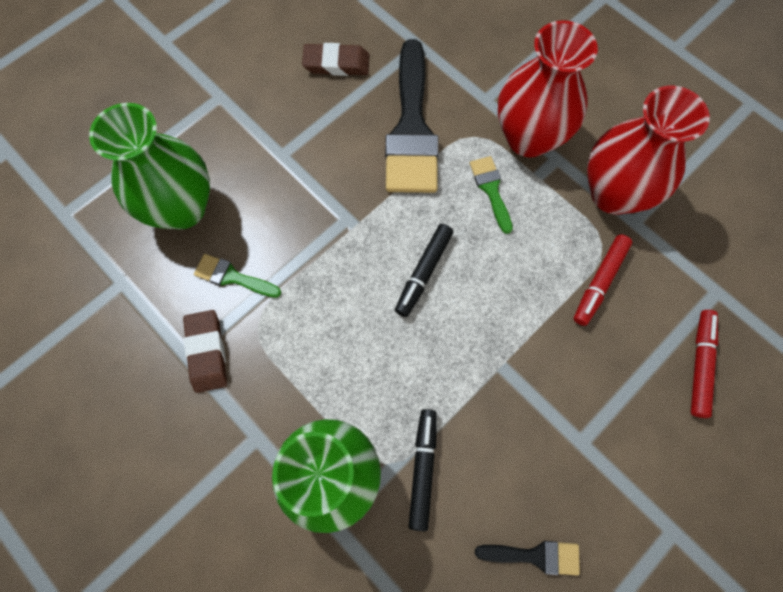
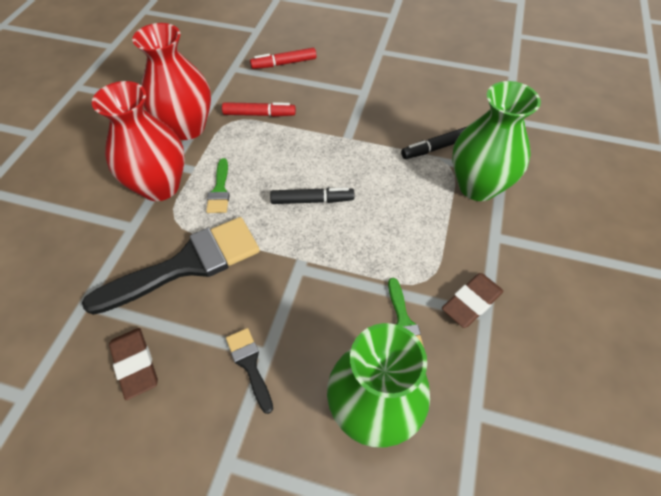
camera: 120 degrees left, 15 degrees down
(491, 189) = (220, 190): green brush -> green brush turned 45 degrees counterclockwise
(535, 556) = (435, 90): black brush -> black brush (249, 364)

